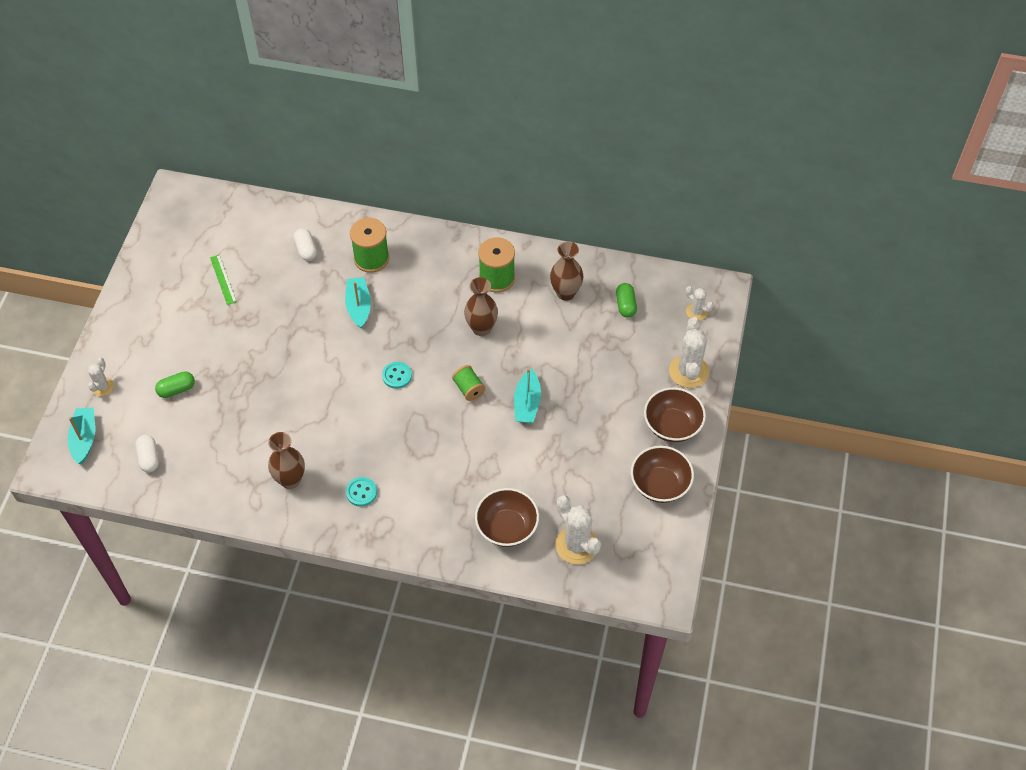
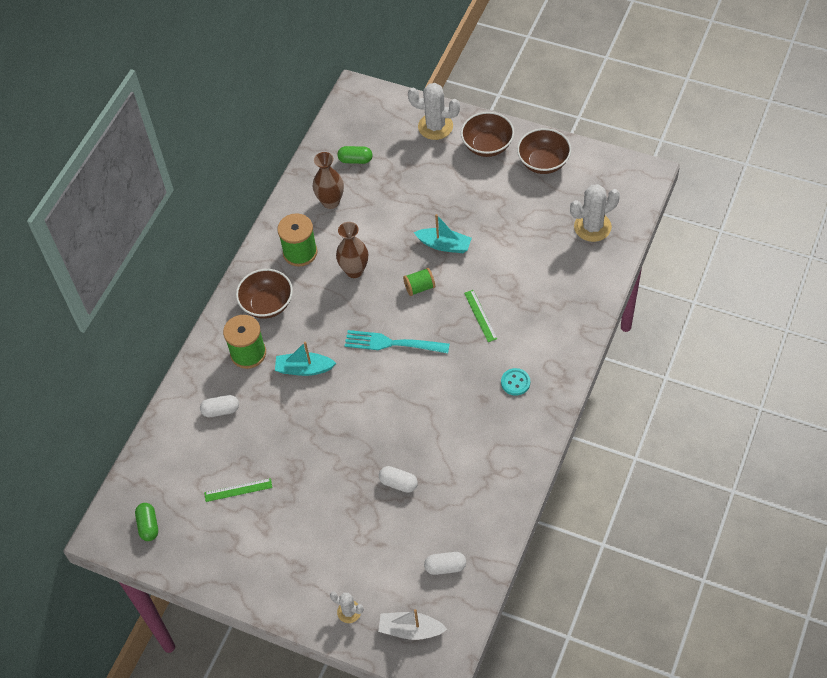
camera: 75 degrees left, 0 degrees up
(84, 439) = (411, 630): turquoise boat -> white boat
(176, 389) = (367, 539): green capsule -> green capsule (148, 526)
(237, 405) = (398, 483): none -> white capsule
(290, 480) = (492, 440): brown vase -> none
(397, 376) = (393, 343): turquoise button -> turquoise fork
(441, 449) = (480, 315): none -> green ruler
(507, 527) = (568, 274): brown bowl -> brown bowl (267, 304)
(696, 312) = (375, 112): white cactus -> none

